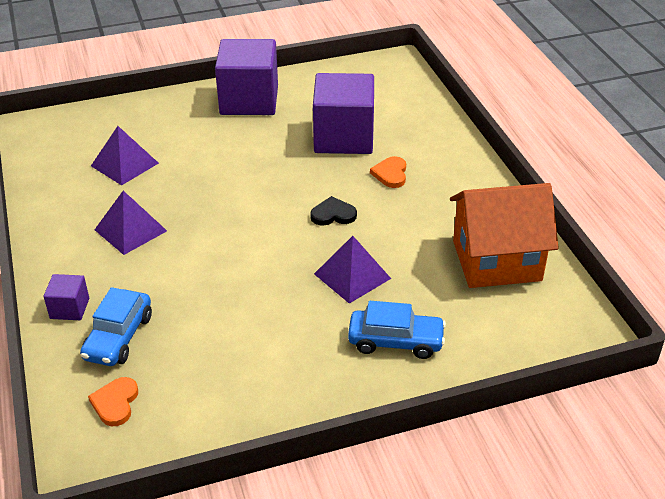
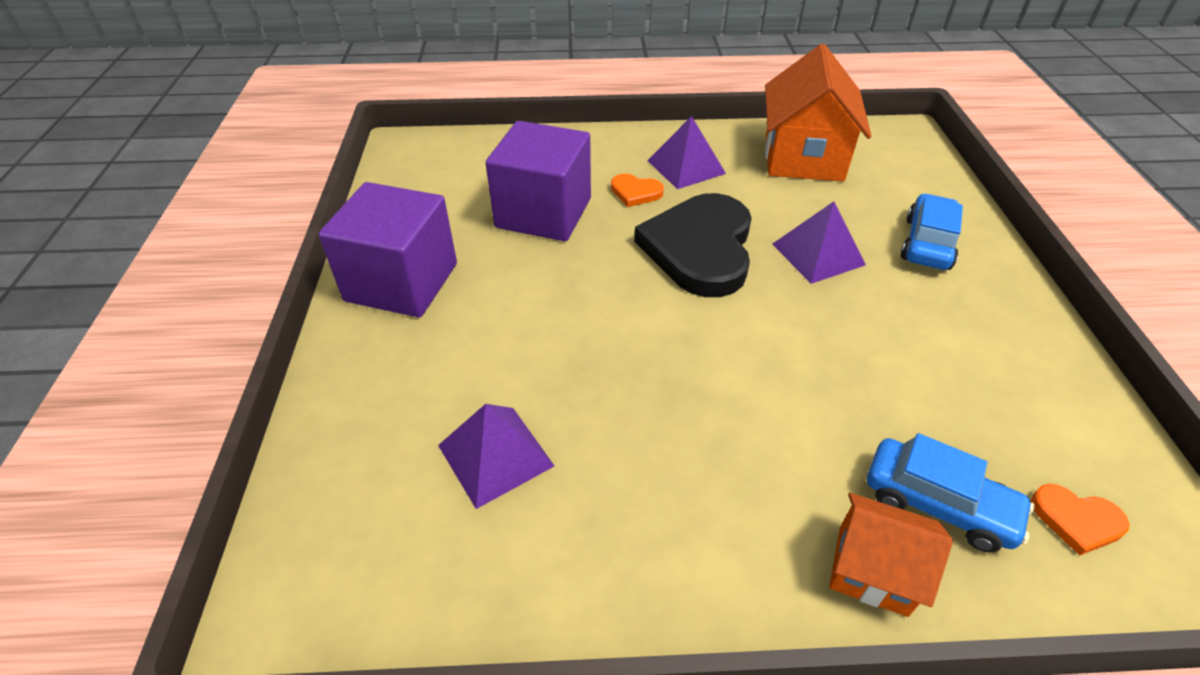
camera: 75 degrees left, 5 degrees up
(69, 308) = (872, 570): purple cube -> orange house
(130, 230) = (682, 464): purple pyramid -> purple pyramid (686, 167)
(333, 214) = (700, 248): black heart -> black heart, size x2.36

